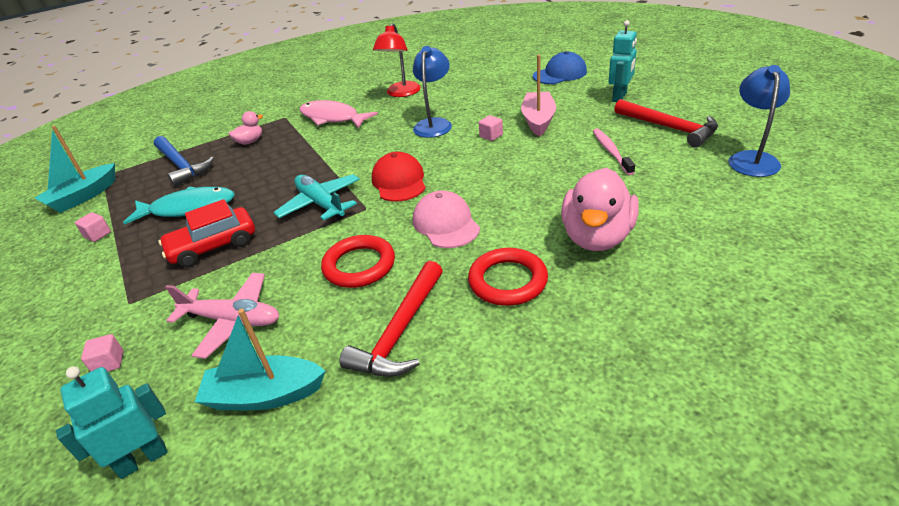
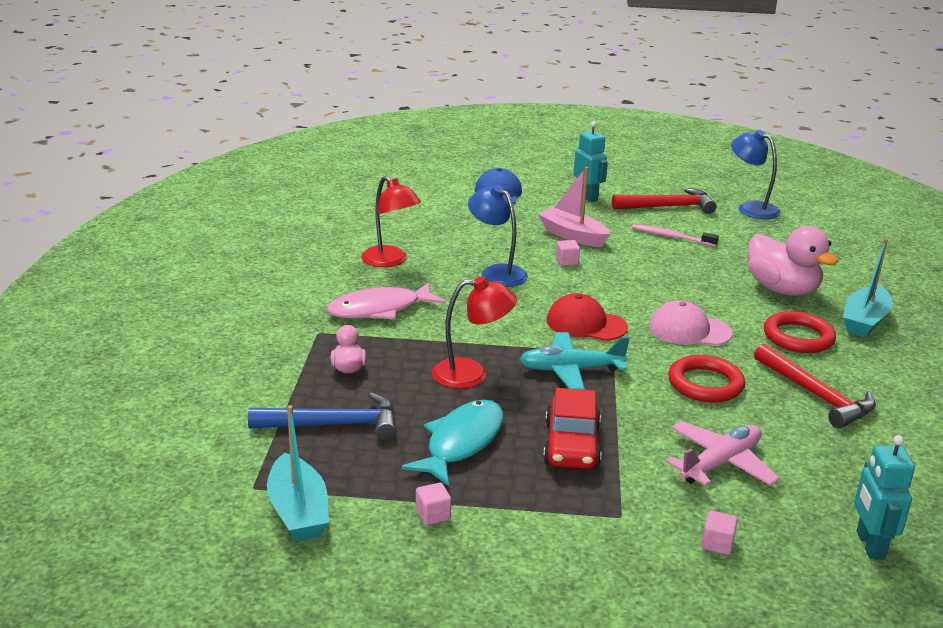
camera: 60 degrees left, 10 degrees down
(264, 395) = (839, 472): turquoise boat -> turquoise boat (864, 321)
(279, 176) = (471, 374): none -> red lamp

